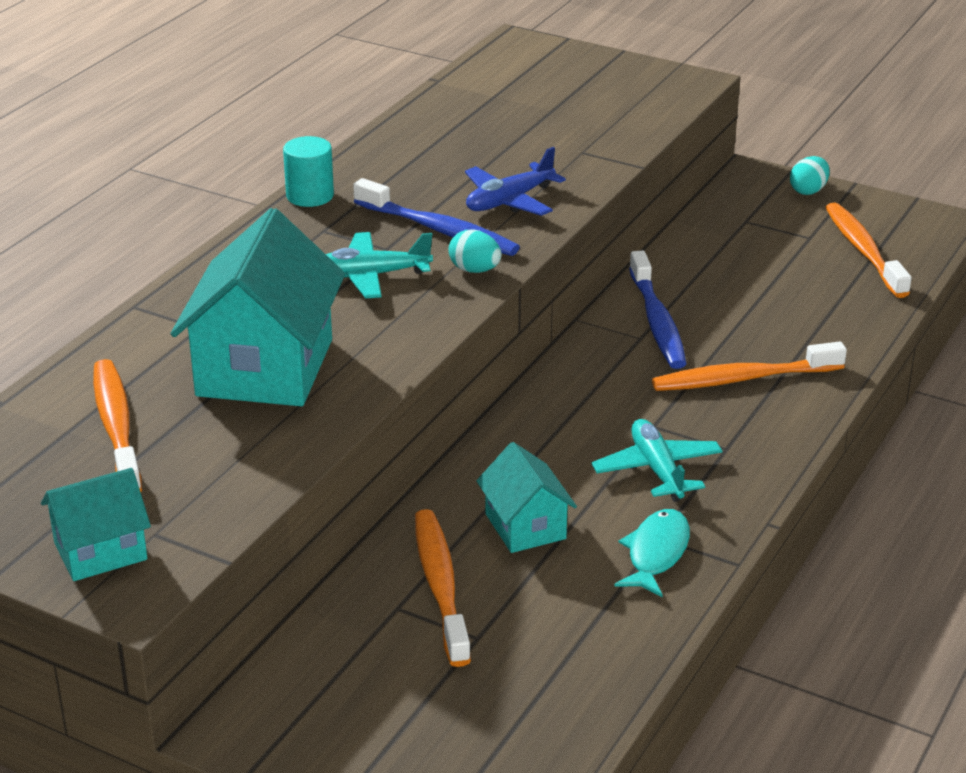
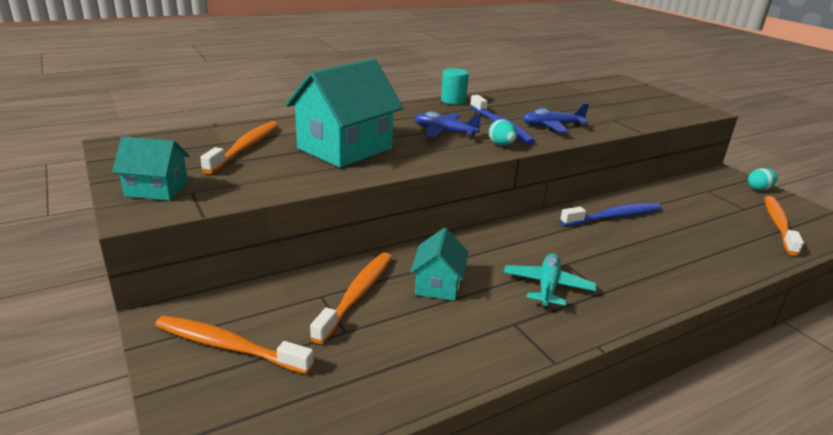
camera: 30 degrees right, 5 degrees down
(370, 276) = (444, 132): turquoise plane -> blue plane
(656, 553) = (503, 332): turquoise fish -> none
(657, 321) = (613, 216): blue toothbrush -> blue toothbrush turned 135 degrees counterclockwise
(743, 379) = (646, 260): orange toothbrush -> orange toothbrush (229, 346)

